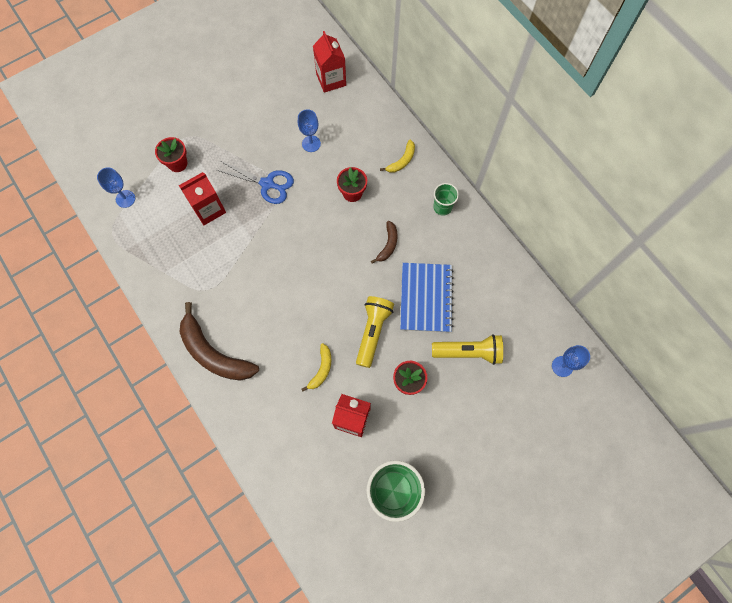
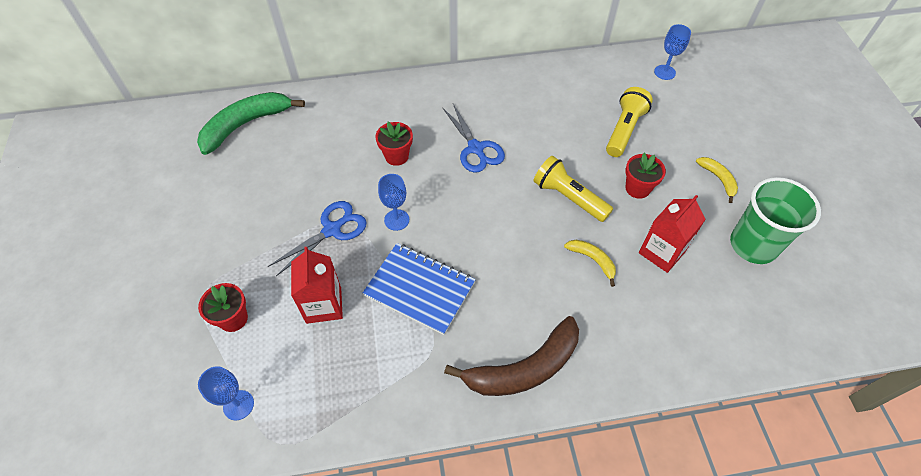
camera: 65 degrees left, 15 degrees down
(311, 143) = (311, 170): blue goblet -> blue goblet (396, 220)
(331, 80) = (246, 124): red carton -> green banana
(388, 245) = (475, 148): brown banana -> blue scissors
(402, 161) = (387, 103): yellow banana -> yellow banana (718, 179)
(426, 298) = (551, 141): blue notebook -> blue notebook (420, 289)
(442, 207) = (459, 92): green cup -> none

